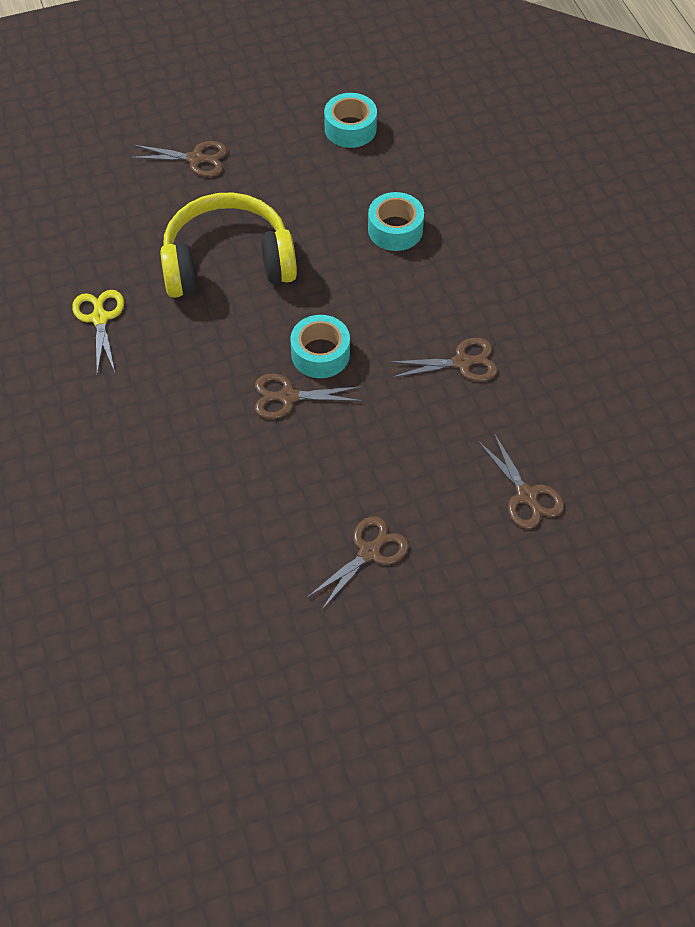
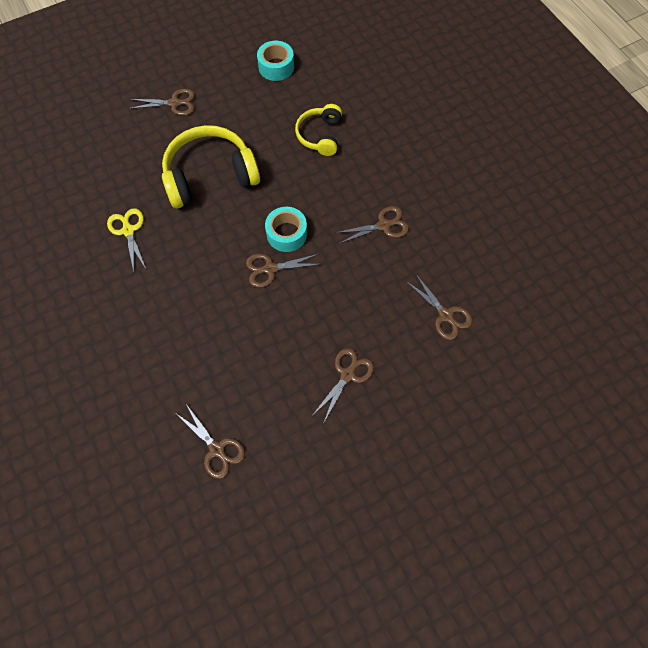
camera: 10 degrees left, 10 degrees up
(167, 620) = (217, 450): none -> brown scissors
(395, 229) = (320, 135): turquoise tape -> yellow headphones

